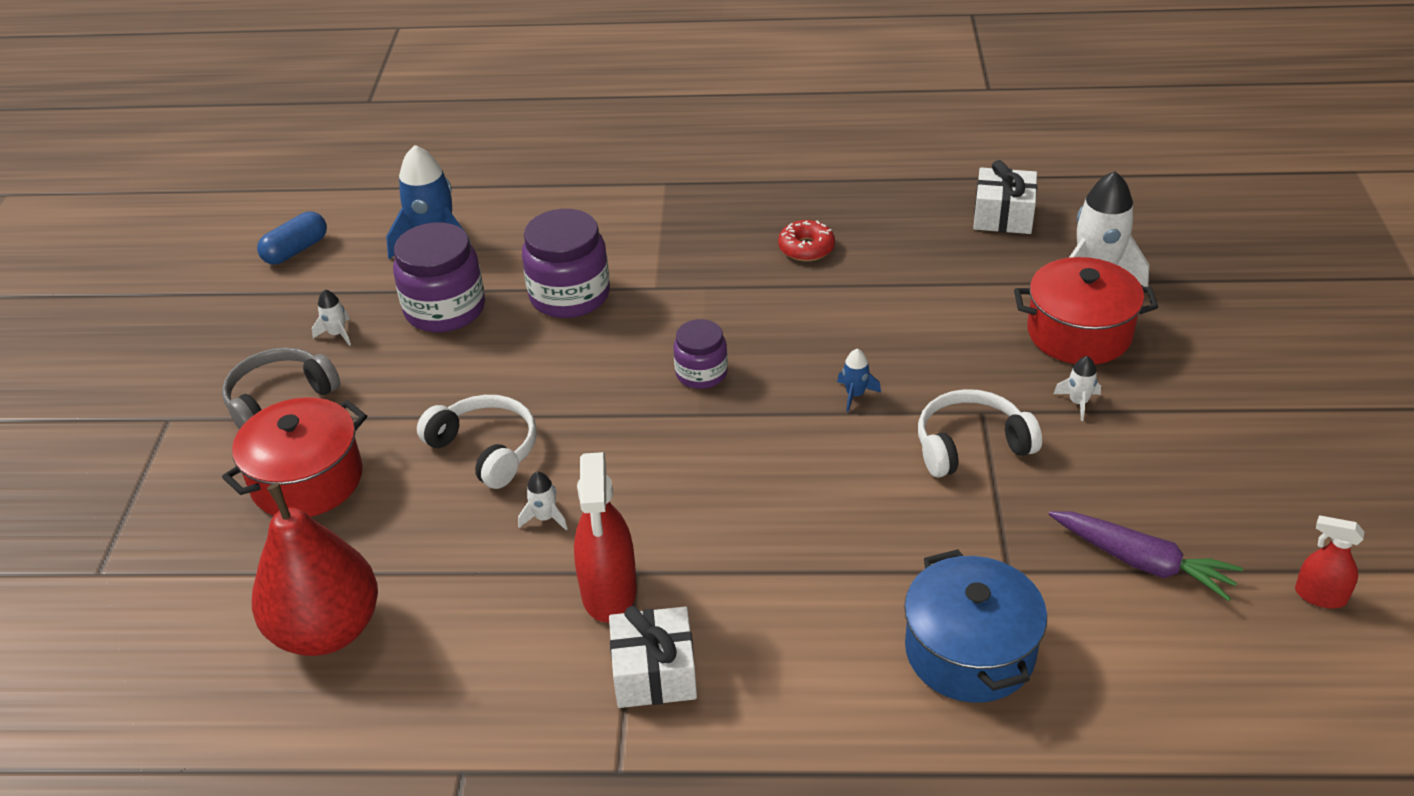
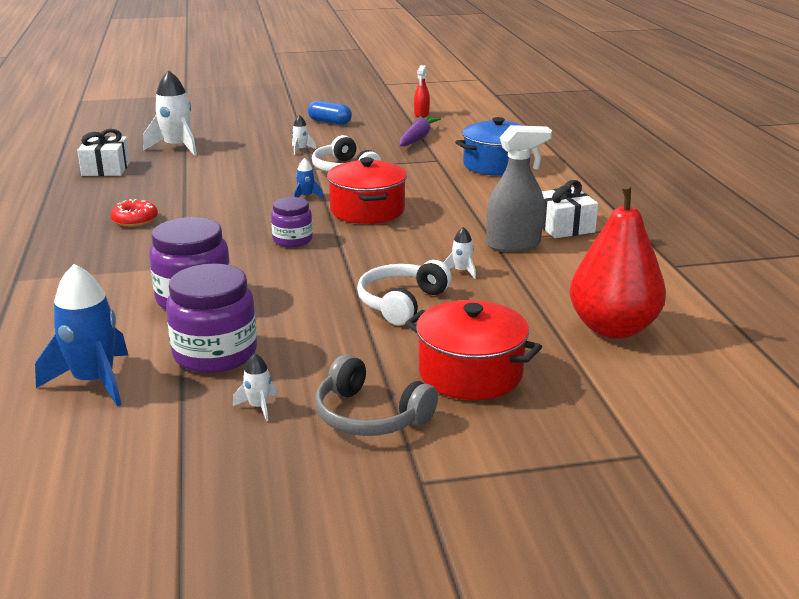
camera: 105 degrees left, 15 degrees down
(296, 250) = (90, 478): blue capsule -> blue capsule (329, 122)
(609, 592) = (513, 244): red spray bottle -> grey spray bottle
(1079, 333) = (237, 150): red pot -> red pot (367, 210)

